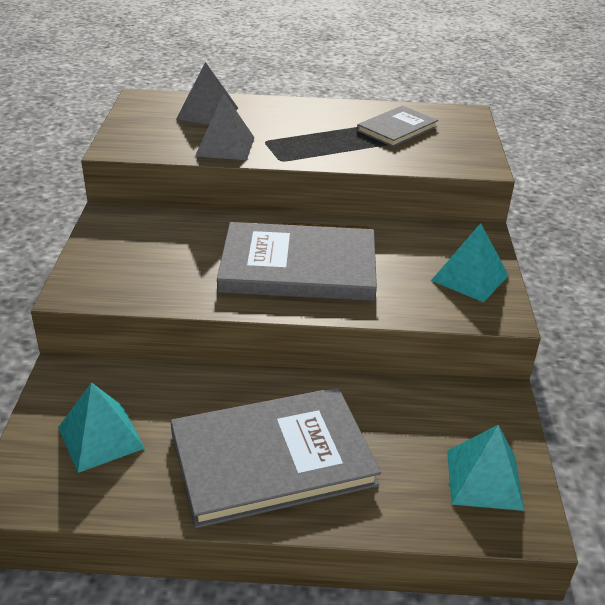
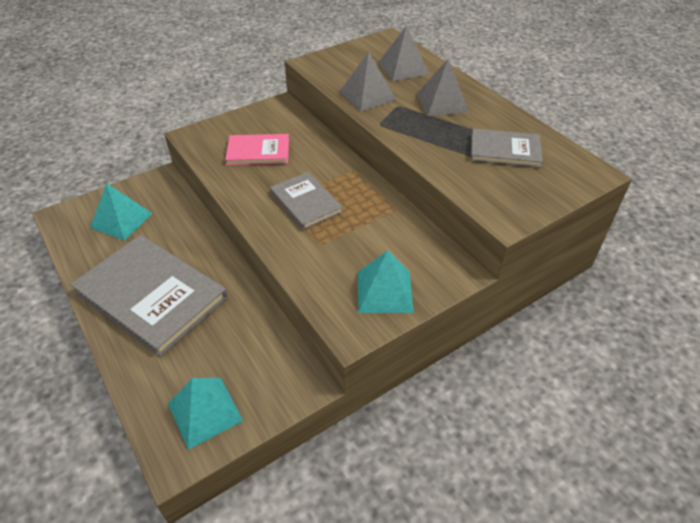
camera: 55 degrees right, 10 degrees up
(173, 261) = (258, 151): none -> pink book
(292, 122) = (442, 103): none -> grey pyramid
(298, 267) = (305, 202): grey book -> grey book, size x0.54

